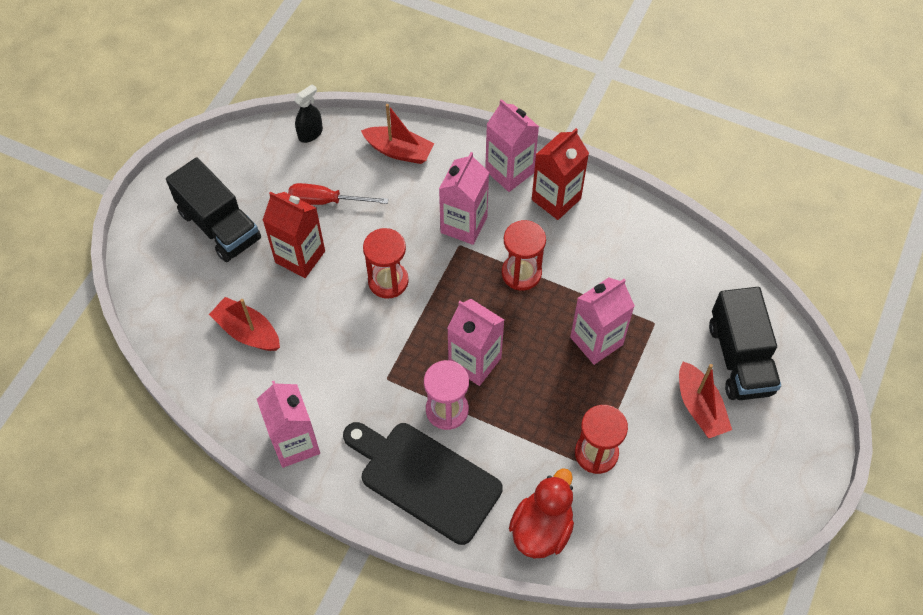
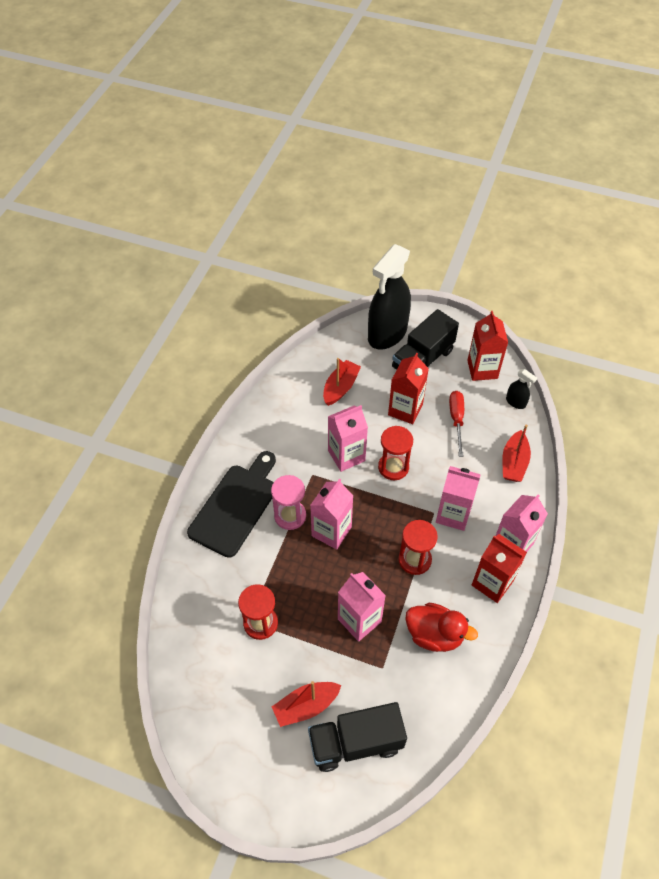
camera: 85 degrees right, 5 degrees down
(164, 263) = (387, 334): none -> black spray bottle
(251, 160) = (482, 369): none -> red carton
(295, 443) = (259, 425): pink carton -> pink carton (346, 456)
(541, 528) = (199, 586): red duck -> red duck (434, 634)

